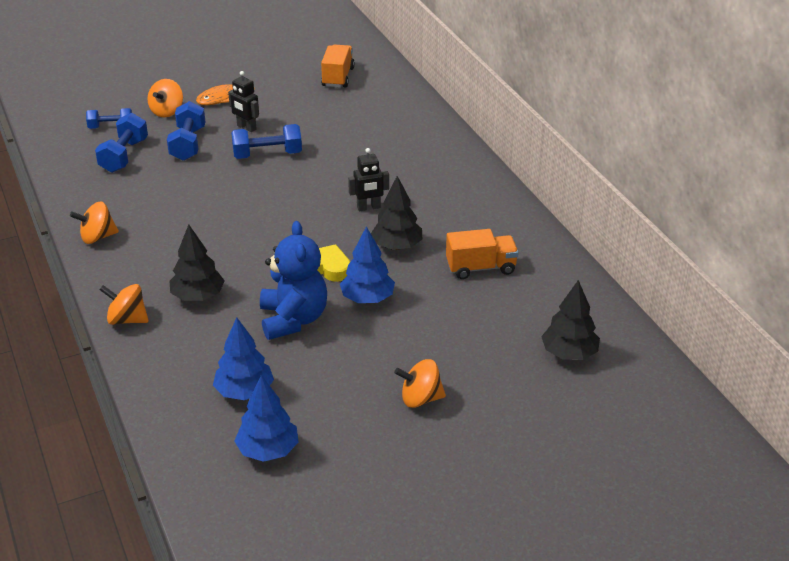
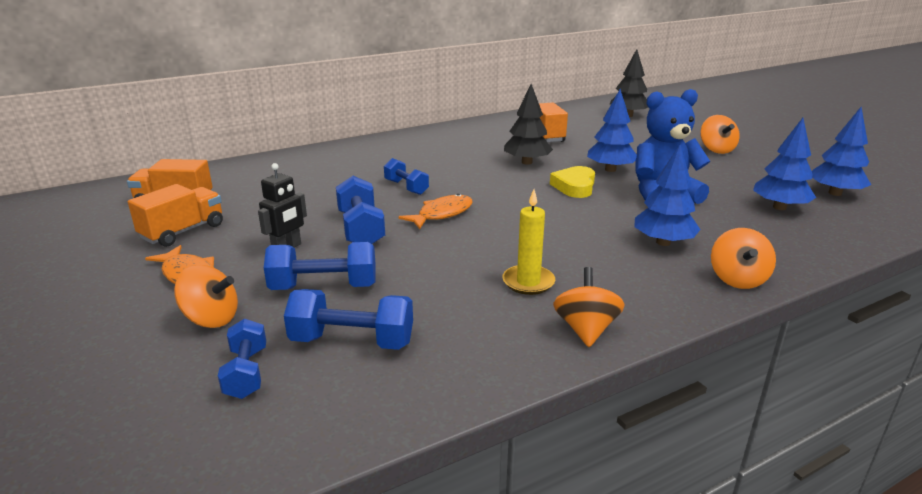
camera: 95 degrees left, 10 degrees down
(97, 237) = (585, 329): orange spinning top -> orange spinning top turned 150 degrees counterclockwise
(162, 221) = (528, 282): none -> yellow candle
(198, 296) = (663, 242): black tree -> blue tree
(284, 191) = (442, 214): none -> orange fish
(285, 87) = (183, 231): none -> orange truck
(344, 175) = (406, 187): none -> blue dumbbell
(369, 208) = (467, 175): black robot -> none

